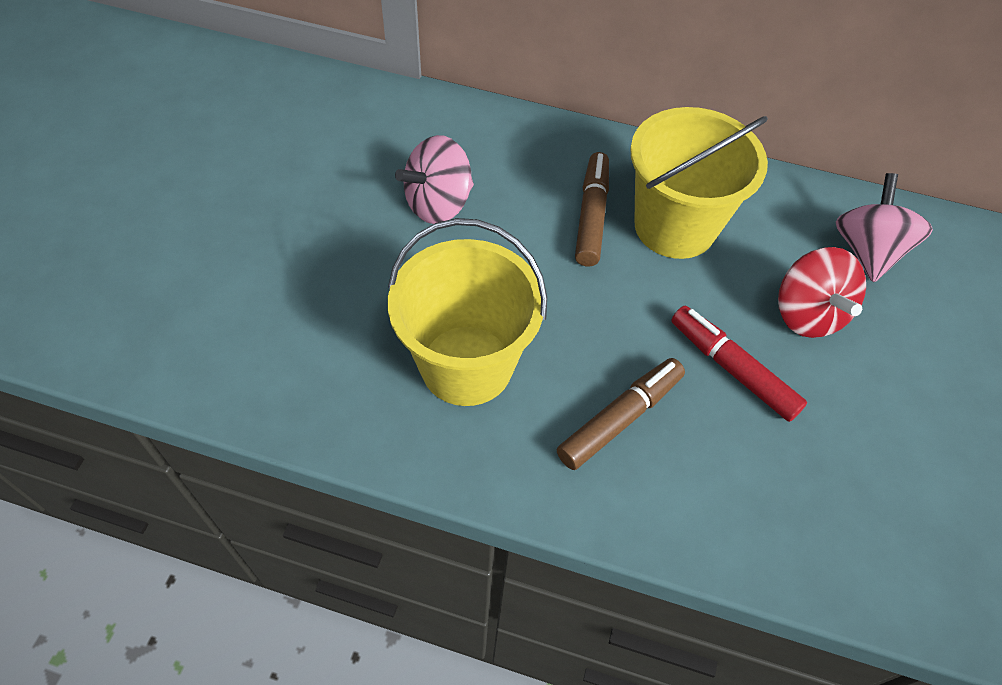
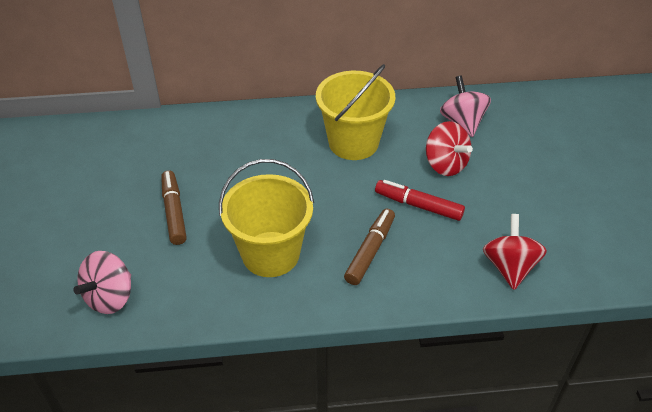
camera: 20 degrees left, 10 degrees down
(438, 204) = (209, 174): pink spinning top -> pink spinning top (110, 297)
(591, 216) = (303, 152): brown marker -> brown marker (174, 212)
(840, 537) = (509, 267): none -> red spinning top

